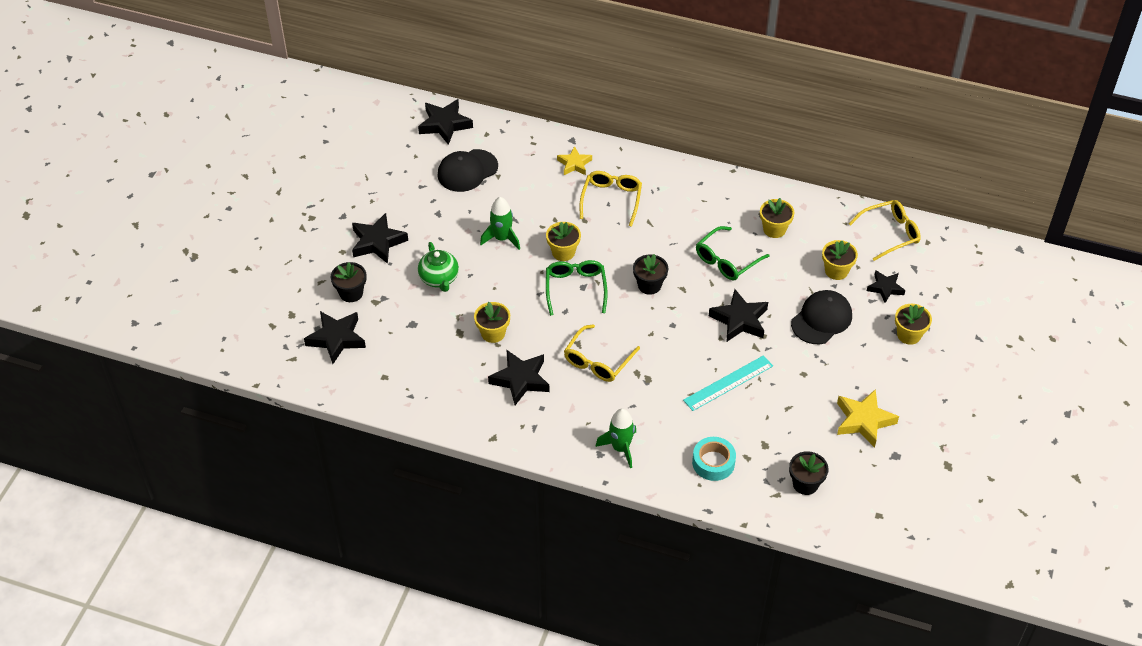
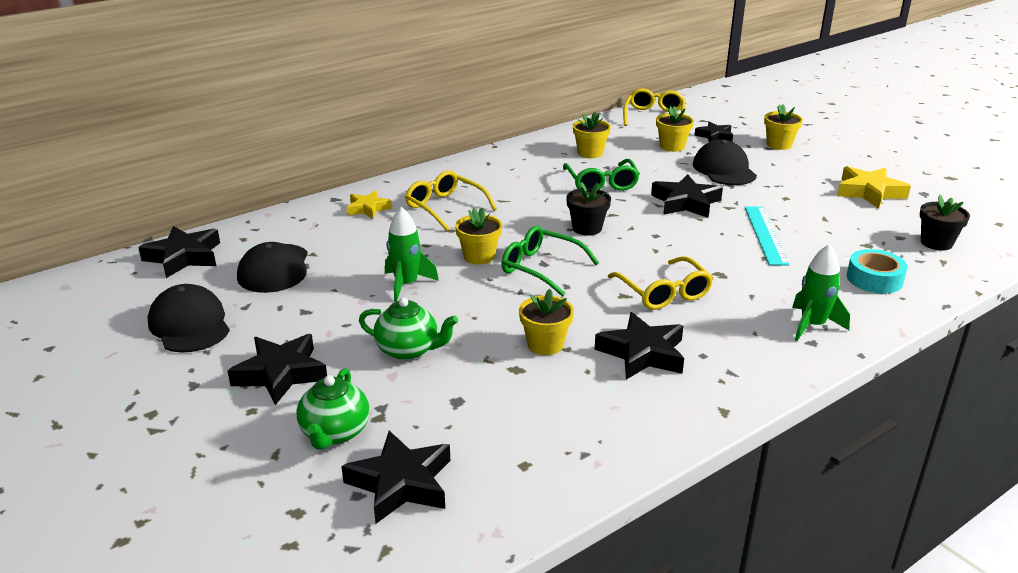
camera: 55 degrees left, 20 degrees down
(351, 293) = (335, 433): black flower pot -> green teapot
(387, 177) = (189, 325): none -> black cap

